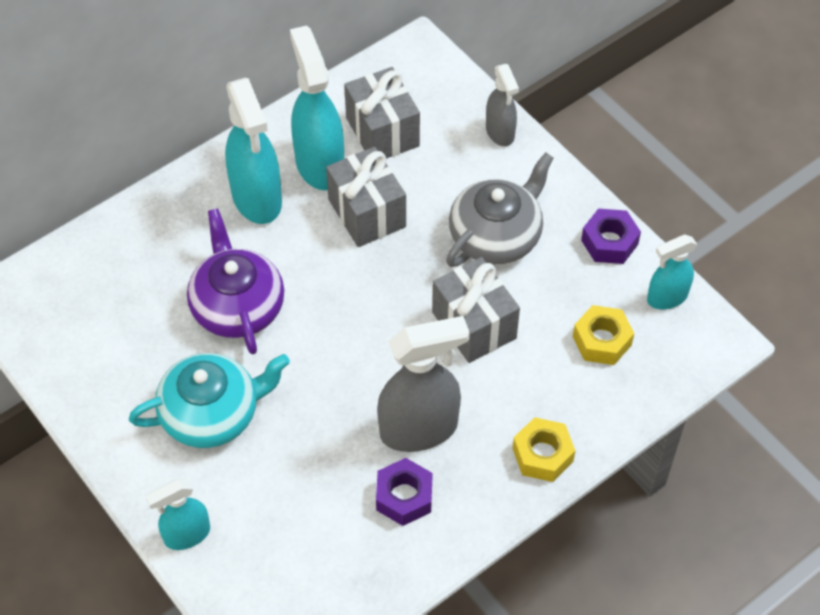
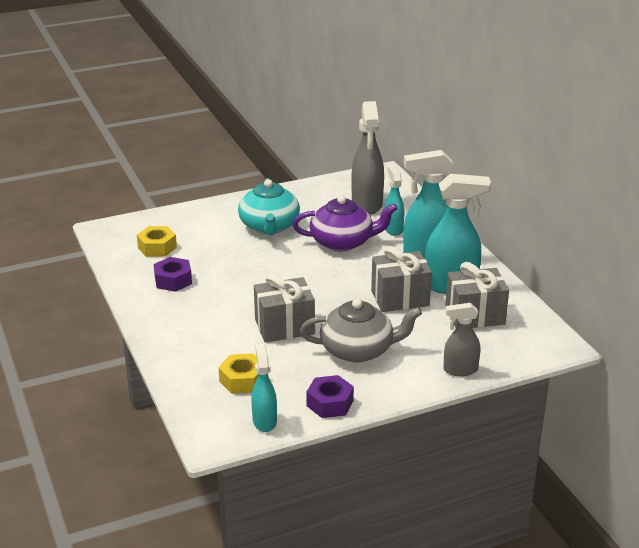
camera: 105 degrees right, 25 degrees down
(186, 535) = (196, 211): turquoise spray bottle -> turquoise spray bottle (393, 229)
(419, 429) = (216, 293): grey spray bottle -> grey spray bottle (367, 204)
(496, 235) = (358, 350): grey teapot -> grey teapot turned 60 degrees counterclockwise
(542, 455) = (168, 336): yellow nut -> yellow nut (157, 247)

